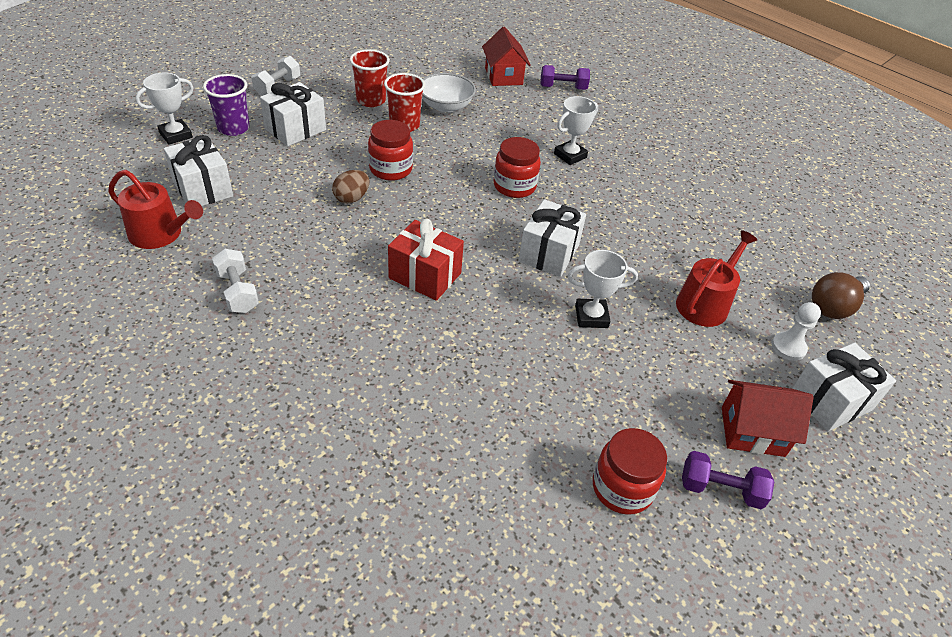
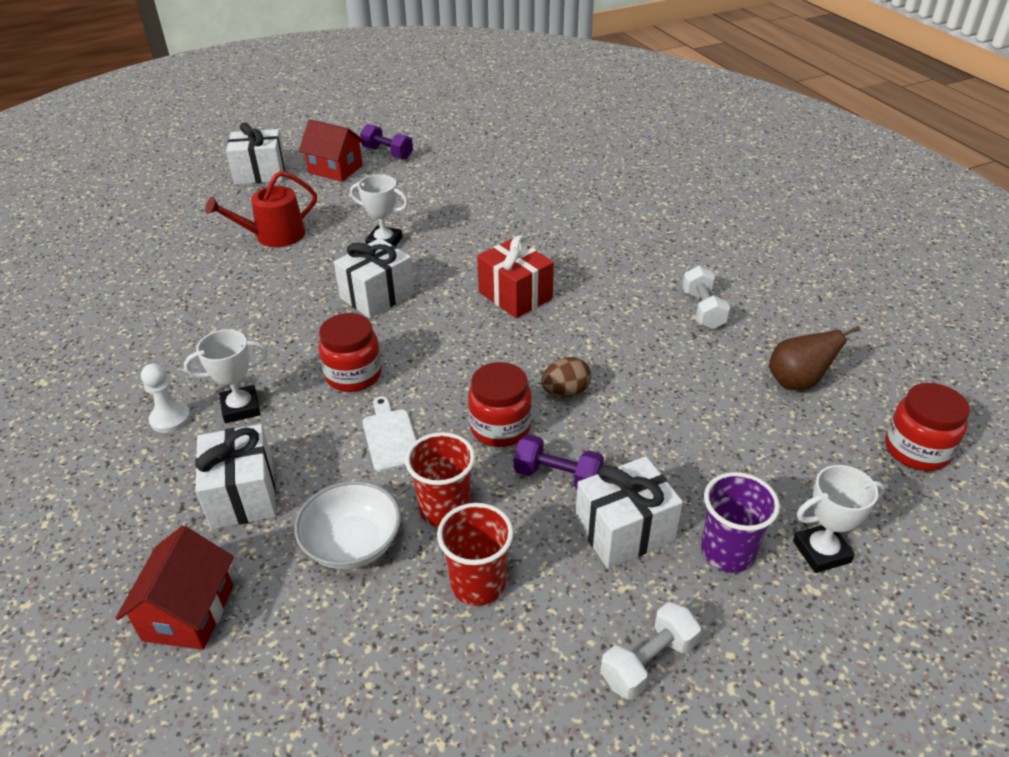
camera: 155 degrees left, 5 degrees down
(160, 234) = (797, 382): red watering can -> brown pear
(203, 189) = (758, 438): white gift -> white gift (243, 495)
(460, 154) = (390, 437): none -> white cutting board
(563, 88) = (109, 556): purple dumbbell -> purple dumbbell (557, 477)
(622, 488) = (448, 162): red jar -> red jar (916, 450)
(788, 347) = (246, 201): white pawn -> white pawn (170, 419)
(834, 307) = (167, 217): brown light bulb -> none

